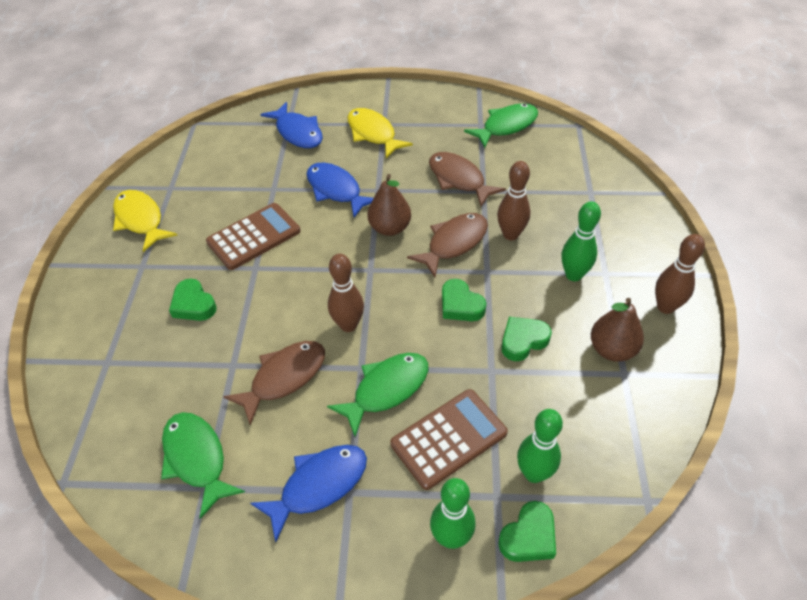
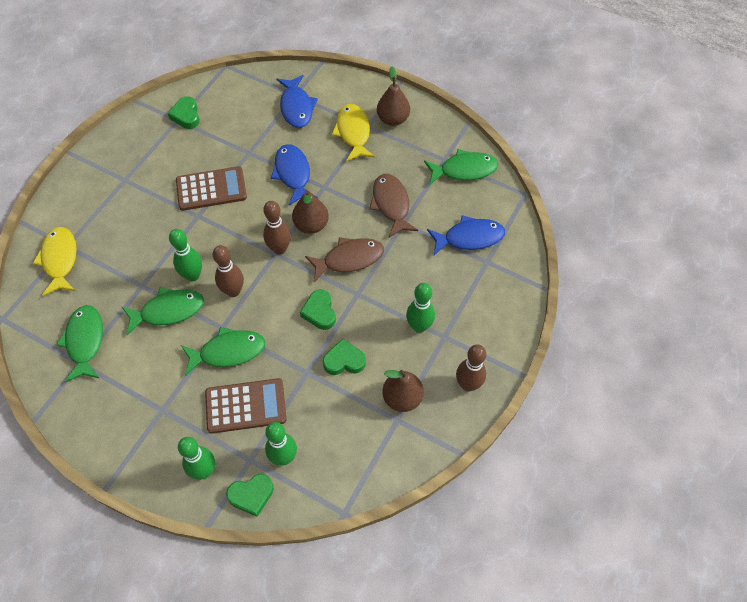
camera: 25 degrees right, 10 degrees up
(141, 220) = (143, 140): yellow fish -> yellow fish (60, 260)
(193, 304) = (141, 227): green heart -> green heart (186, 115)
(284, 378) = (168, 311): brown fish -> green fish
(289, 329) = (193, 275): none -> green bowling pin
(318, 486) = (146, 396): blue fish -> blue fish (469, 238)
(404, 110) = (393, 119): none -> brown pear
(510, 234) = (396, 271): brown bowling pin -> brown bowling pin (279, 249)

